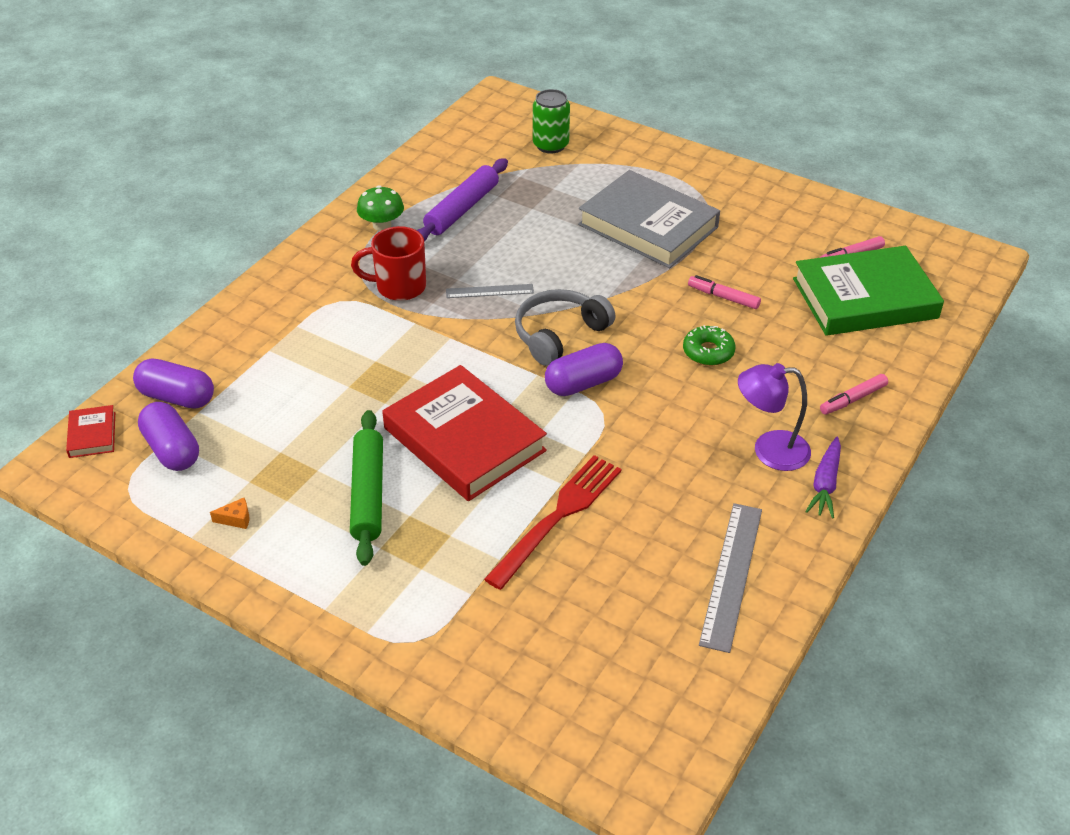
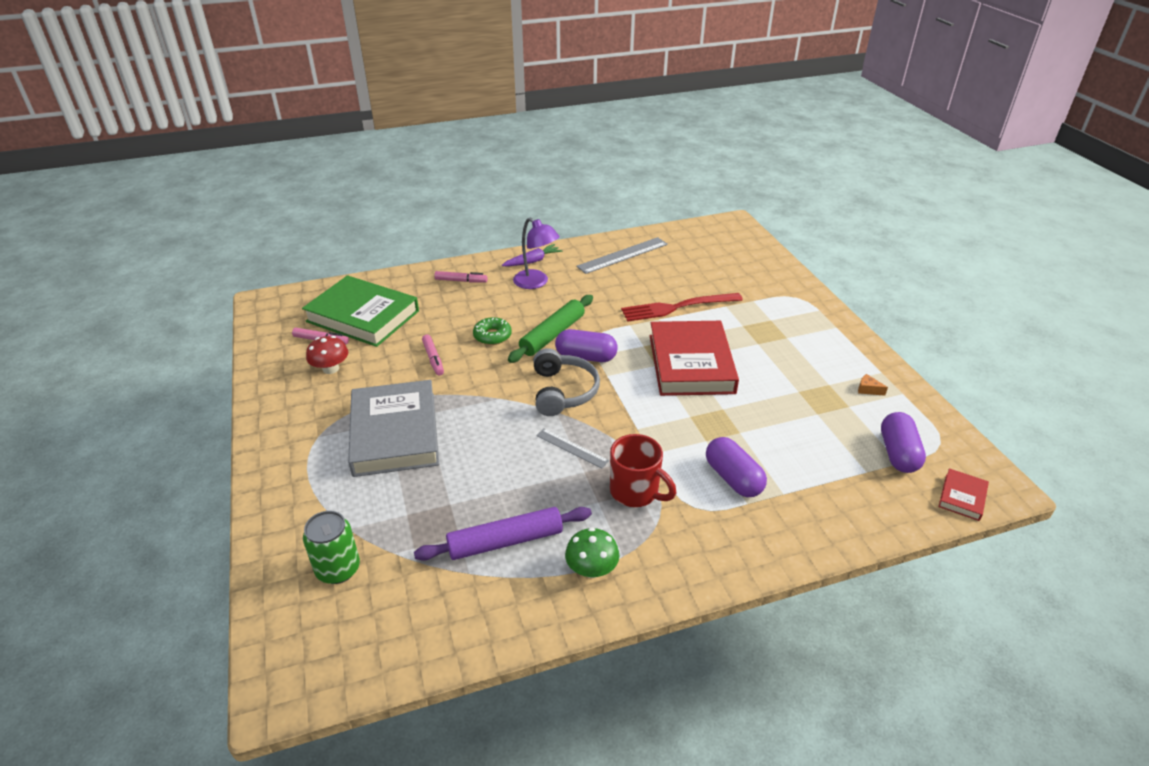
camera: 140 degrees left, 5 degrees down
(177, 397) = (880, 493): purple capsule -> purple capsule (733, 478)
(368, 493) = (774, 364): green rolling pin -> green rolling pin (552, 335)
(559, 334) = (563, 391): grey headphones -> grey headphones turned 90 degrees counterclockwise
(792, 240) = (331, 368): none -> red mushroom

